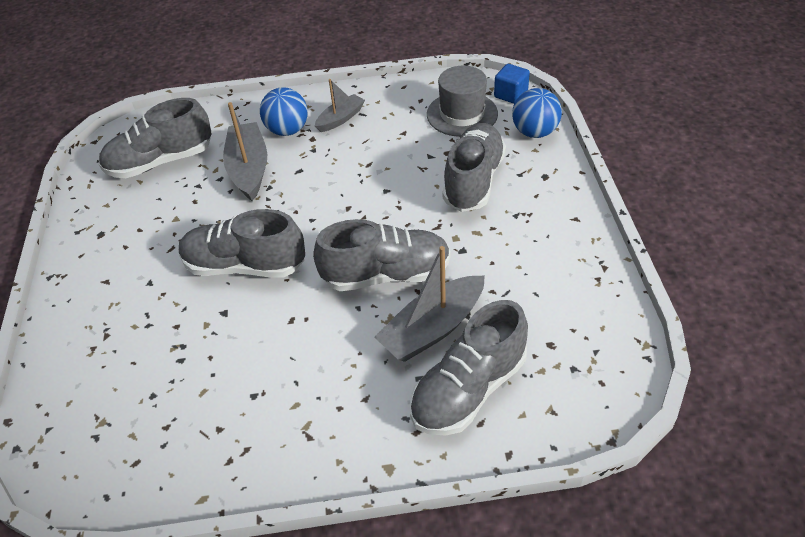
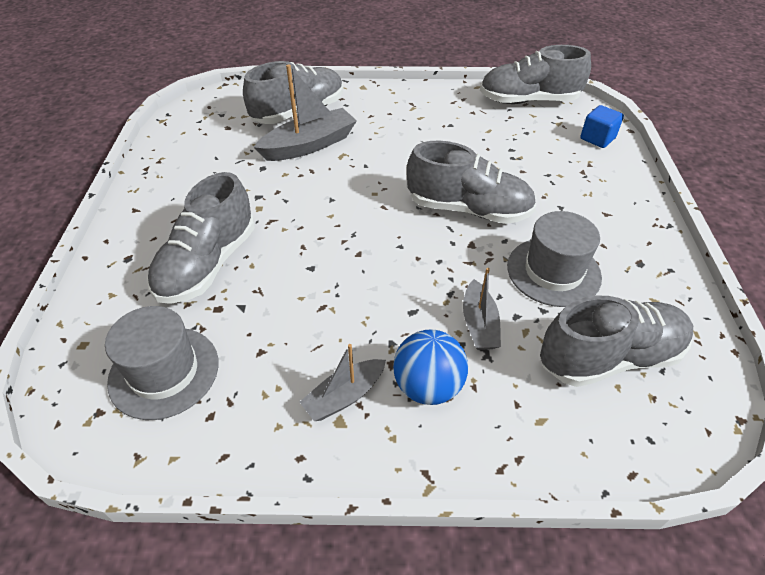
camera: 175 degrees left, 0 degrees up
(179, 215) = (553, 271): none -> grey hat
(249, 169) = (479, 324): grey boat -> grey boat, size x0.60
(386, 274) = (335, 185): grey shoe -> grey shoe (528, 101)
(510, 94) = (70, 399): blue cube -> blue cube (597, 138)
(534, 132) = (91, 321): blue ball -> none

